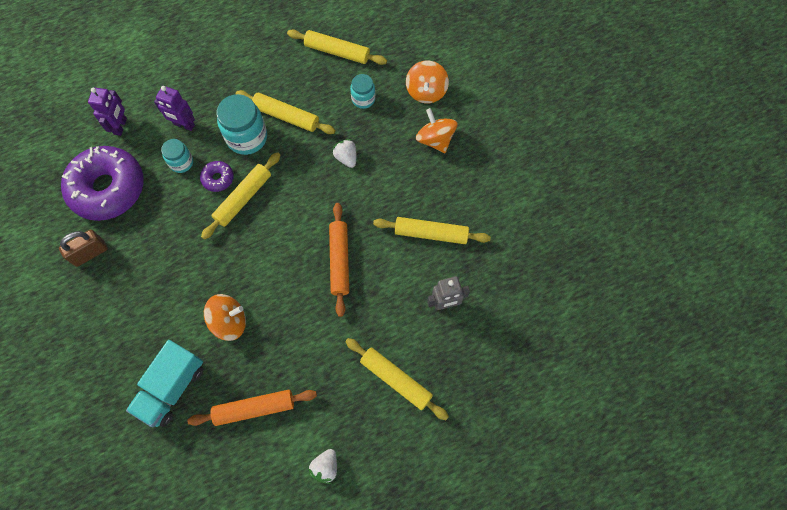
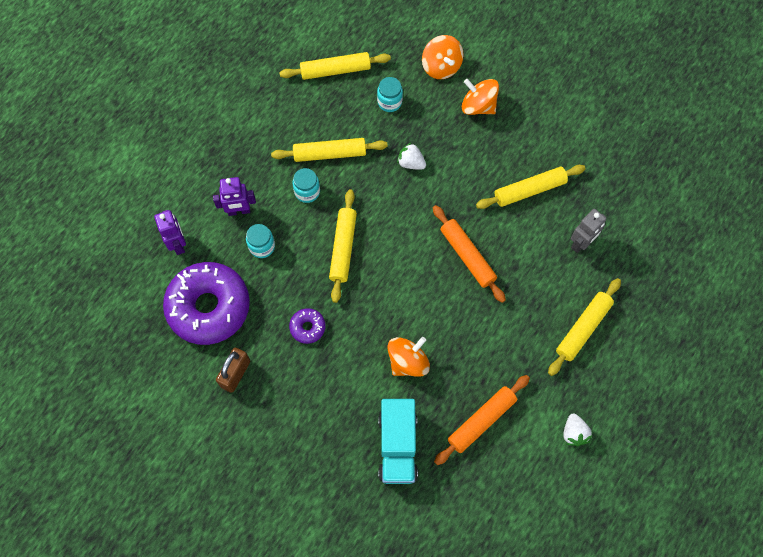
camera: 30 degrees left, 0 degrees up
(218, 178) = (307, 243): purple donut -> purple donut (307, 327)
(247, 137) = (307, 192): turquoise jar -> turquoise jar, size x0.58
(396, 379) = (582, 328): yellow rolling pin -> yellow rolling pin turned 60 degrees counterclockwise

